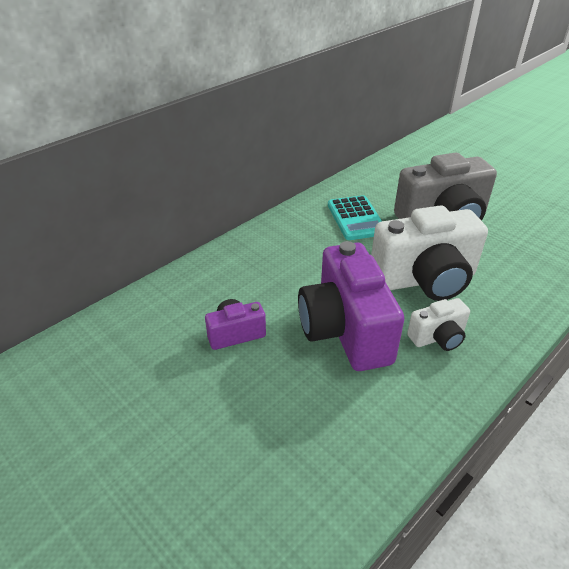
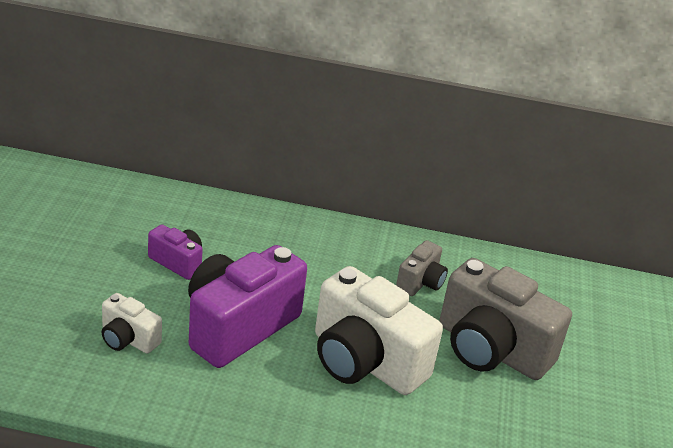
camera: 50 degrees right, 5 degrees down
(356, 218) = (420, 282): turquoise calculator -> grey camera
(438, 337) = (282, 392): white camera -> white camera (128, 339)

